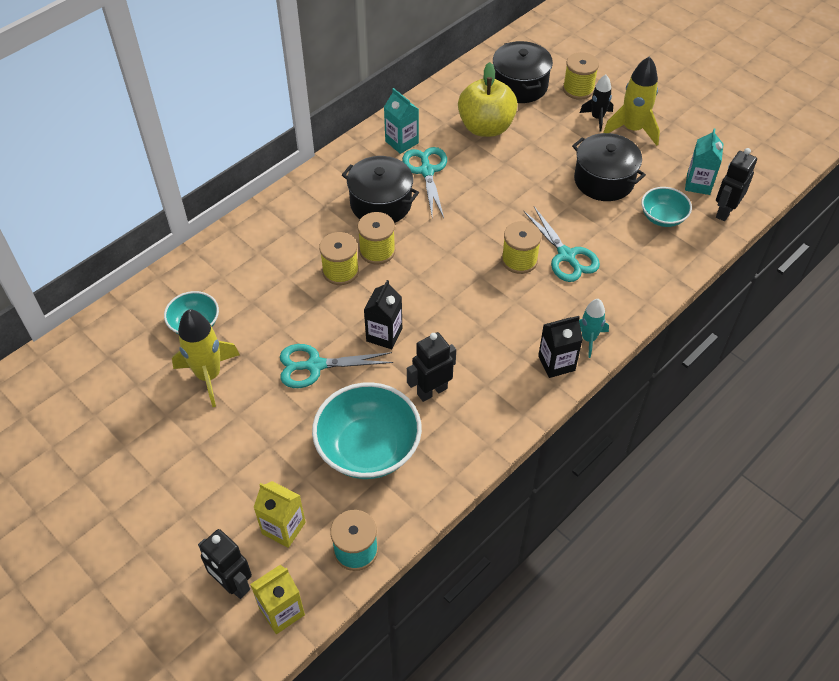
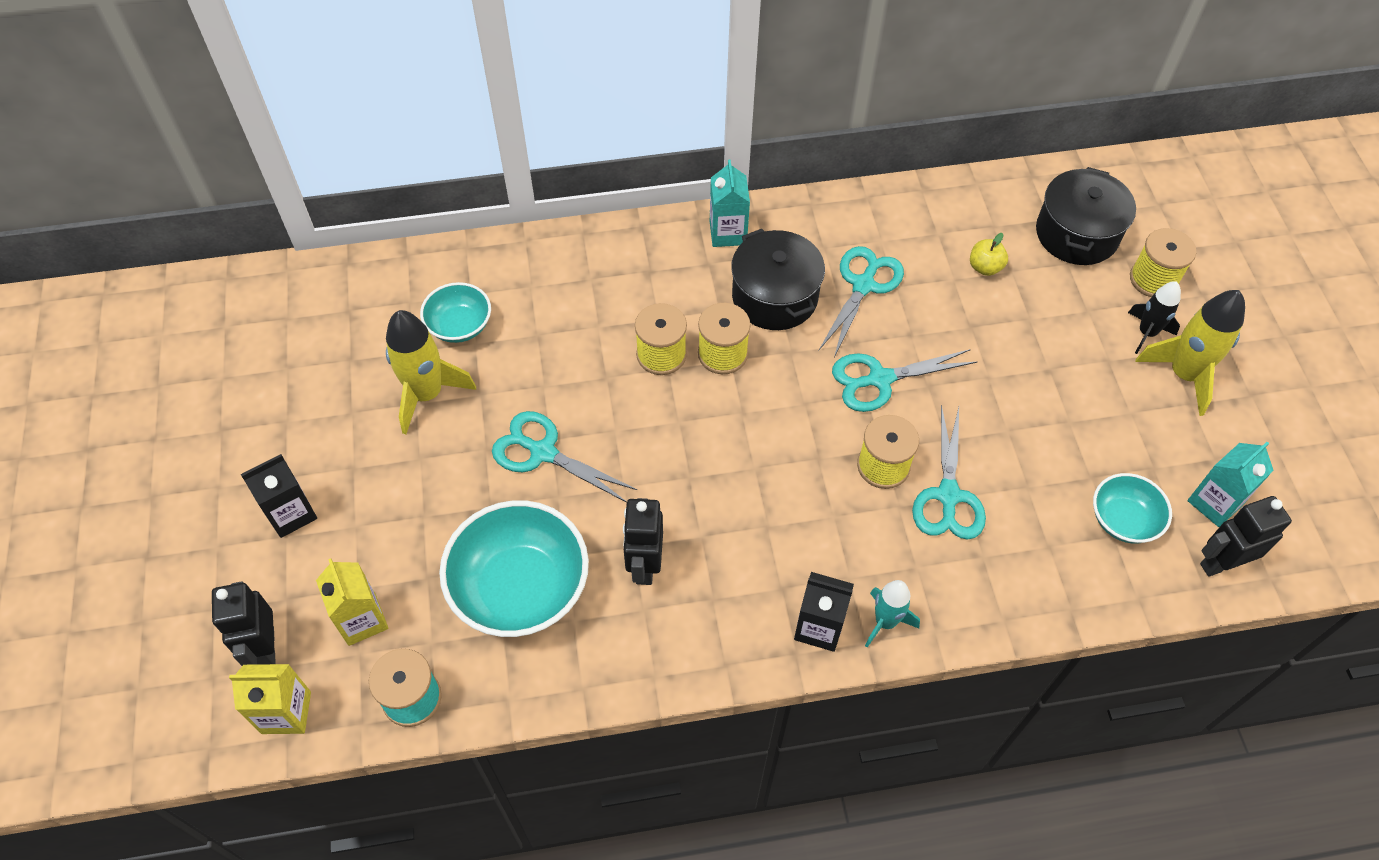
camera: 35 degrees right, 5 degrees up
(384, 335) = (647, 462): black carton -> black carton (291, 513)
(401, 142) = (863, 231): turquoise carton -> turquoise carton (728, 233)
(432, 391) = (644, 566): black robot -> black robot turned 90 degrees counterclockwise
(479, 216) = (880, 379): none -> turquoise scissors
(486, 127) = (985, 267): yellow apple -> yellow apple, size x0.43
(604, 180) = (1083, 423): black pot -> none

